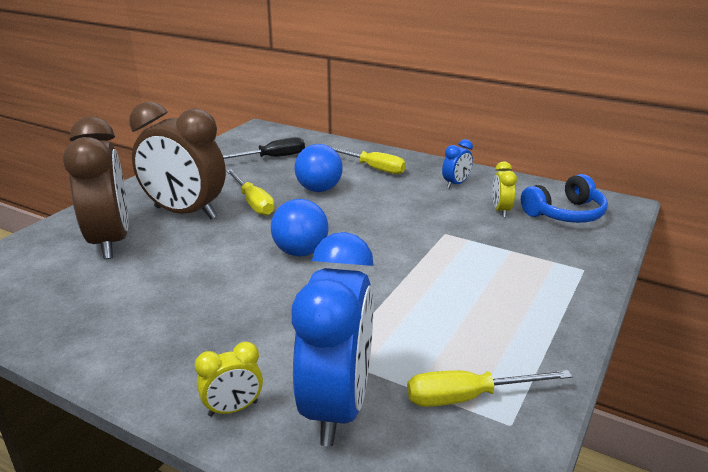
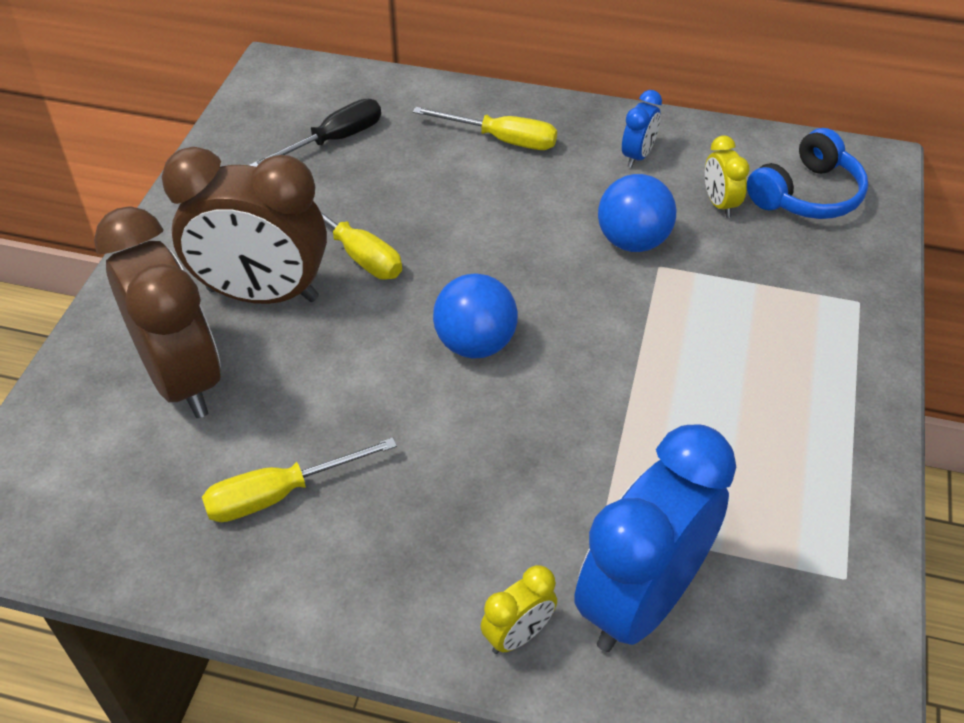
camera: 15 degrees left, 20 degrees up
(319, 189) = (441, 204): blue ball -> blue ball (632, 241)
(337, 406) = (640, 600): blue clock -> blue clock turned 135 degrees counterclockwise
(468, 397) = (786, 549): yellow screwdriver -> yellow screwdriver (280, 494)

